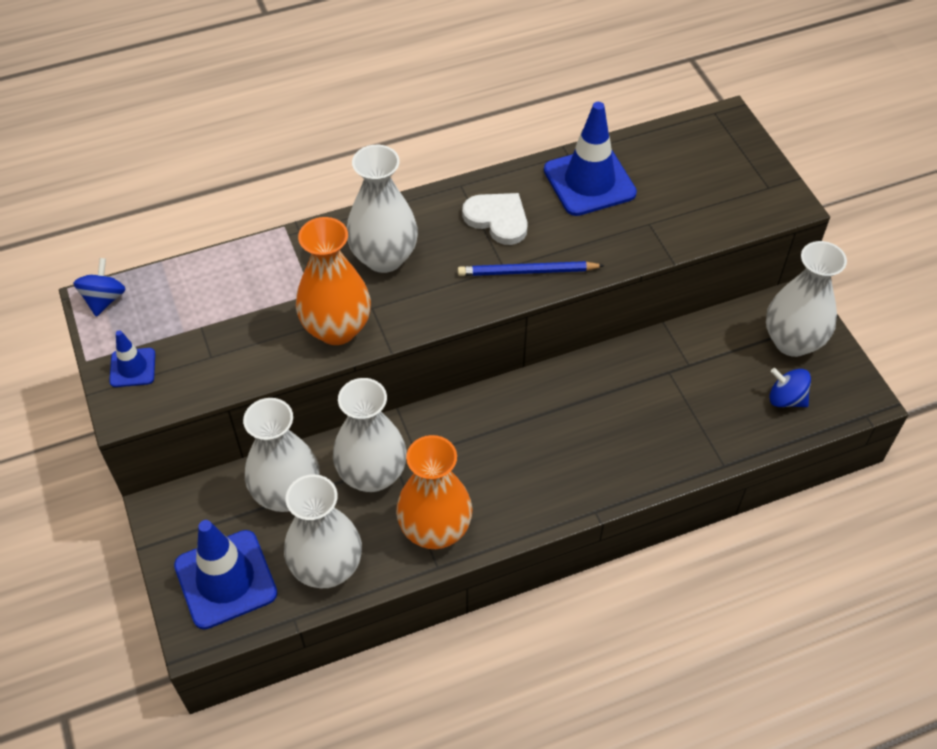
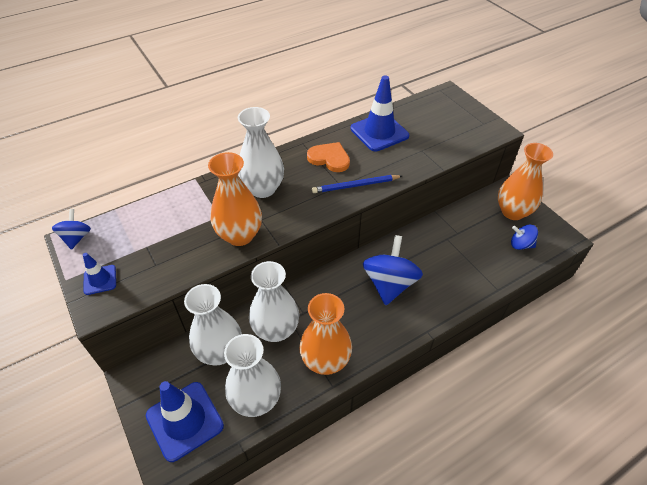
camera: 10 degrees left, 5 degrees down
(497, 219) = (329, 158): white heart -> orange heart
(558, 431) = (389, 284): none -> blue spinning top
(792, 341) = (512, 212): white vase -> orange vase

